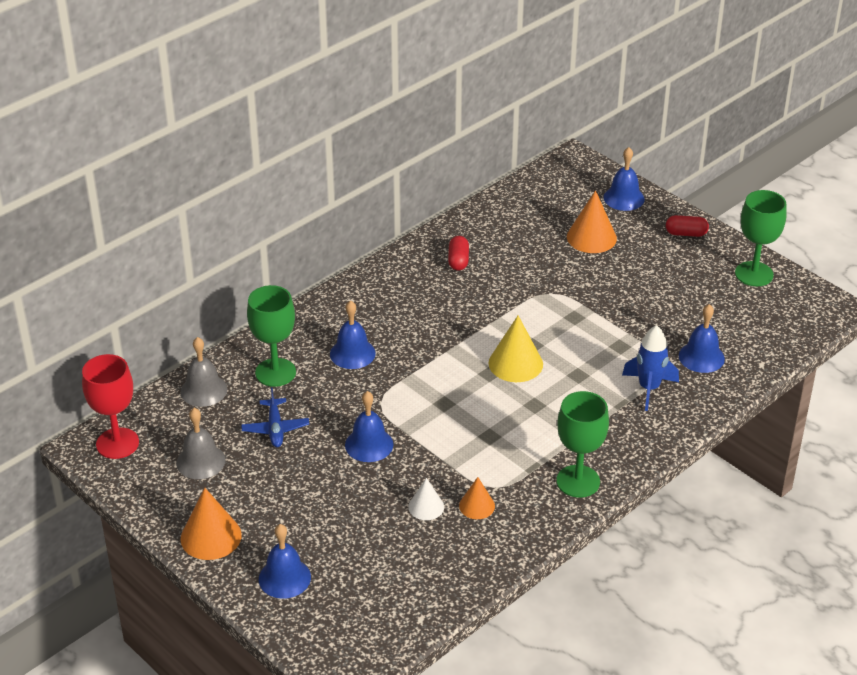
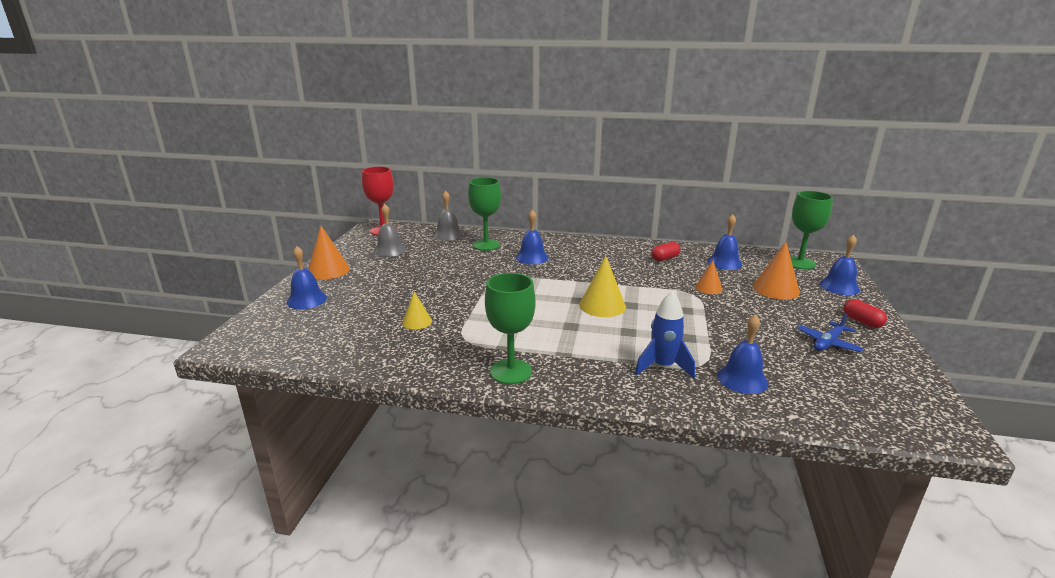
camera: 55 degrees right, 15 degrees down
(275, 428) = (439, 258): blue plane -> blue plane (828, 343)
(369, 444) = (457, 286): blue bell -> blue bell (724, 262)
(426, 507) = (417, 322): white cone -> yellow cone
(477, 506) = (437, 339): orange cone -> orange cone (708, 288)
(754, 274) = (890, 369): green goblet -> green goblet (799, 263)

